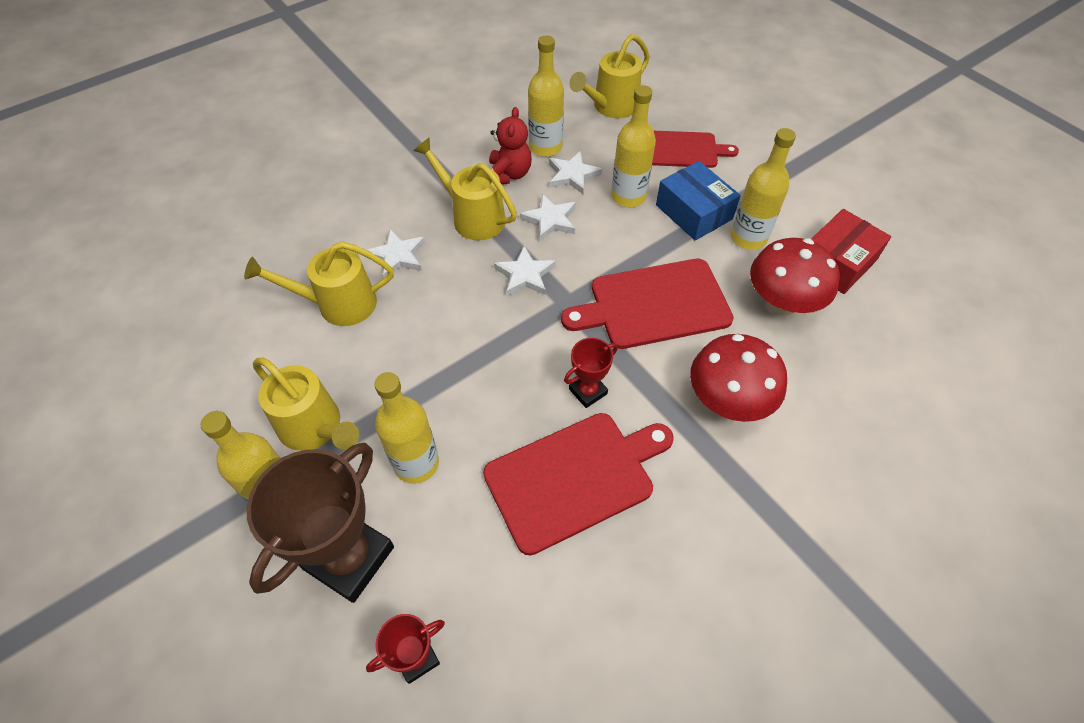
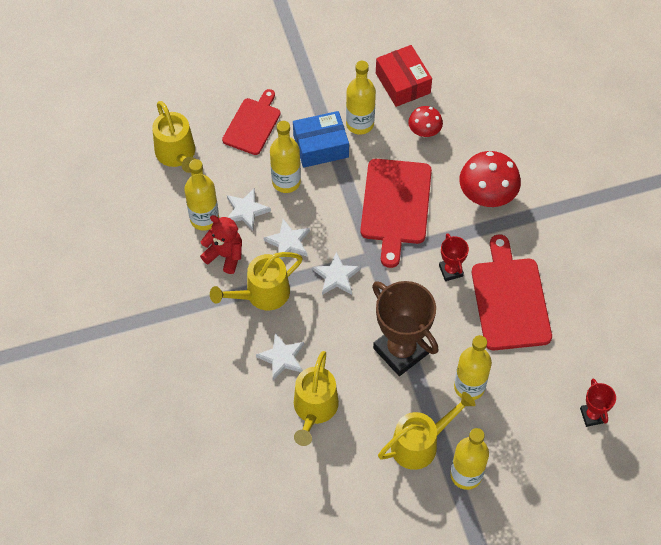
camera: 70 degrees left, 5 degrees up
(349, 558) = (521, 440): brown trophy -> brown trophy (401, 350)
(781, 304) = (424, 132): red mushroom -> red mushroom, size x0.58

